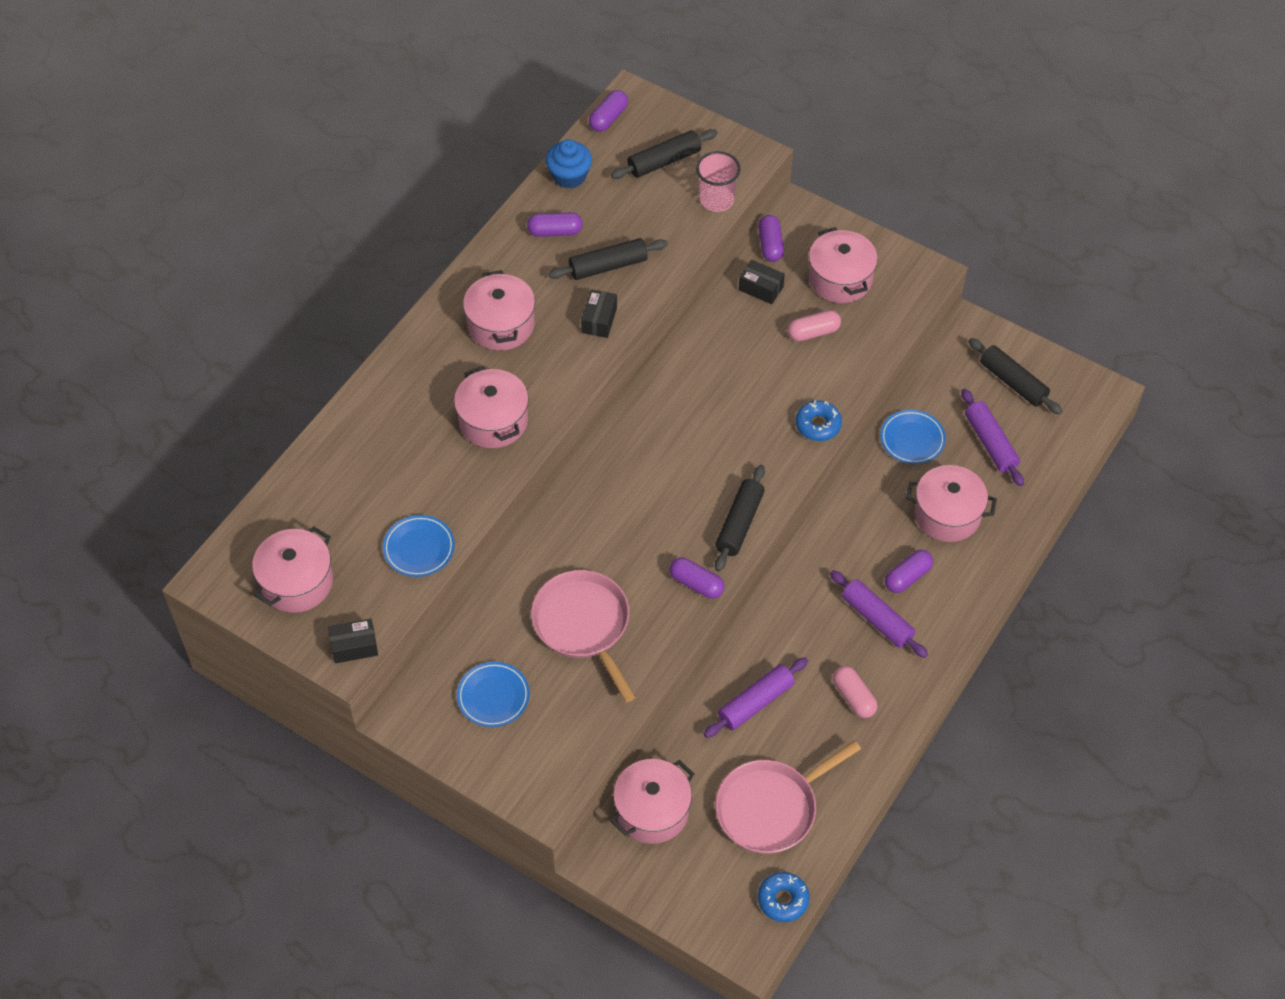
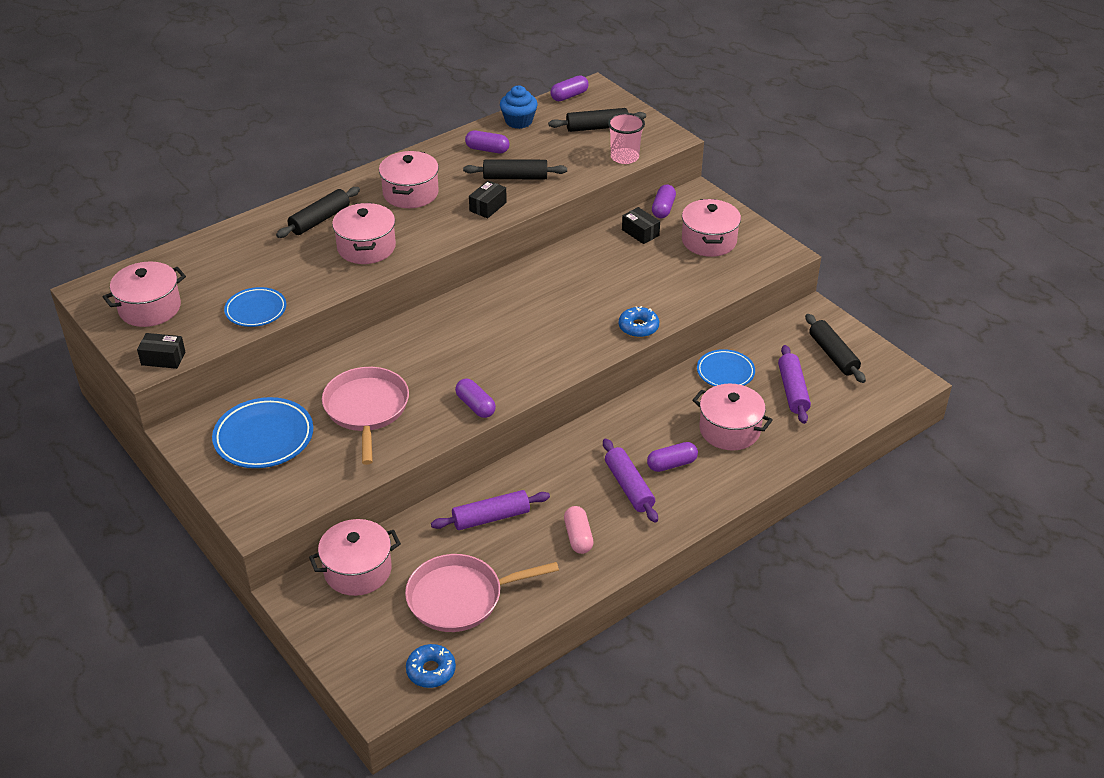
camera: 20 degrees right, 15 degrees down
(493, 696) = (264, 437): blue plate -> blue plate, size x1.55
(739, 523) = (535, 375): black rolling pin -> black rolling pin (320, 220)
(813, 332) = (668, 268): pink capsule -> none

